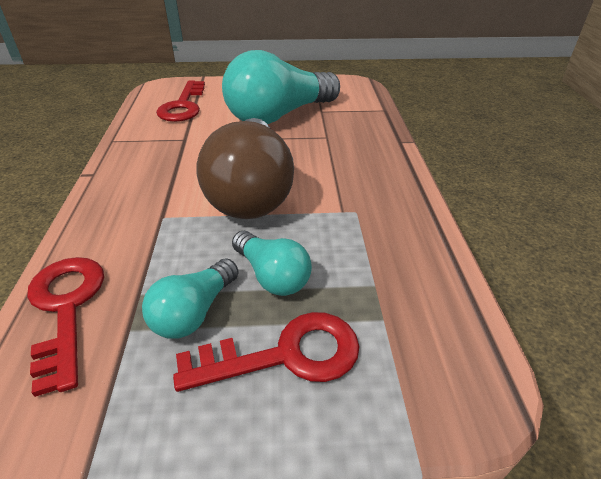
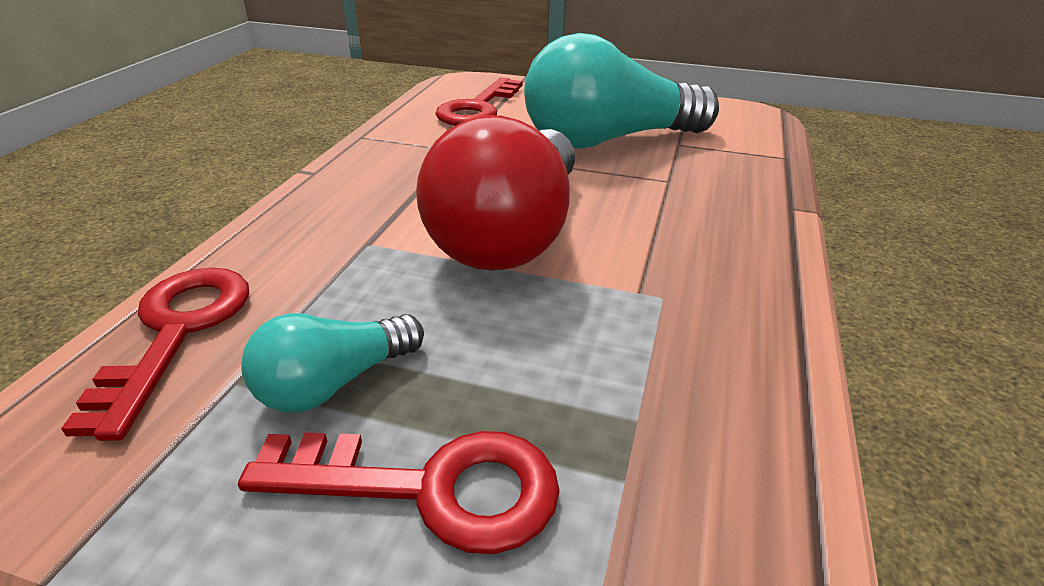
camera: 20 degrees right, 5 degrees down
(251, 191) = (510, 234): brown light bulb -> red light bulb
(272, 276) = (476, 361): turquoise light bulb -> none

